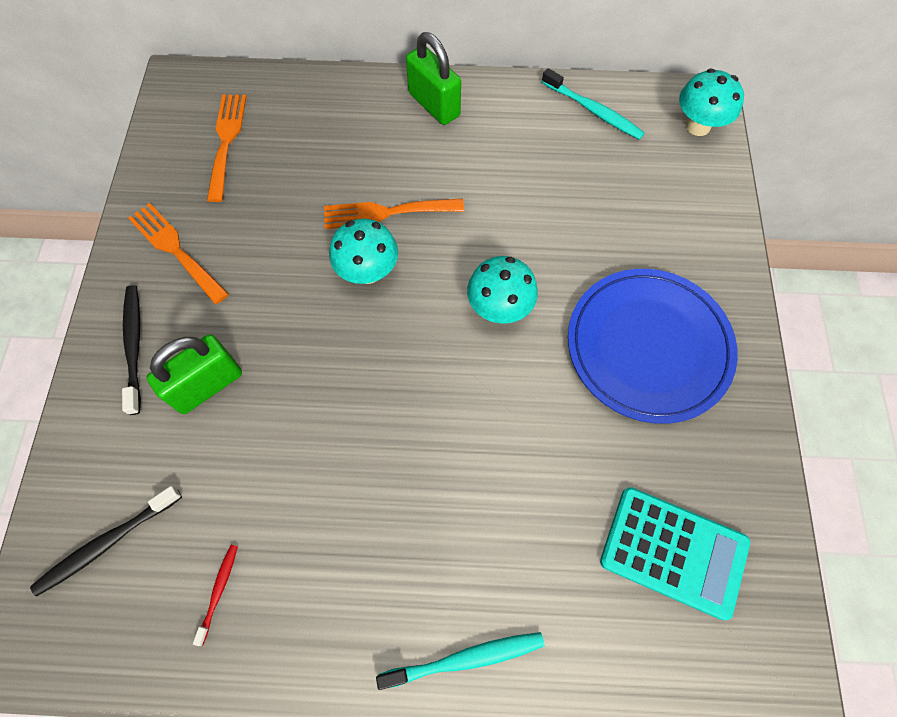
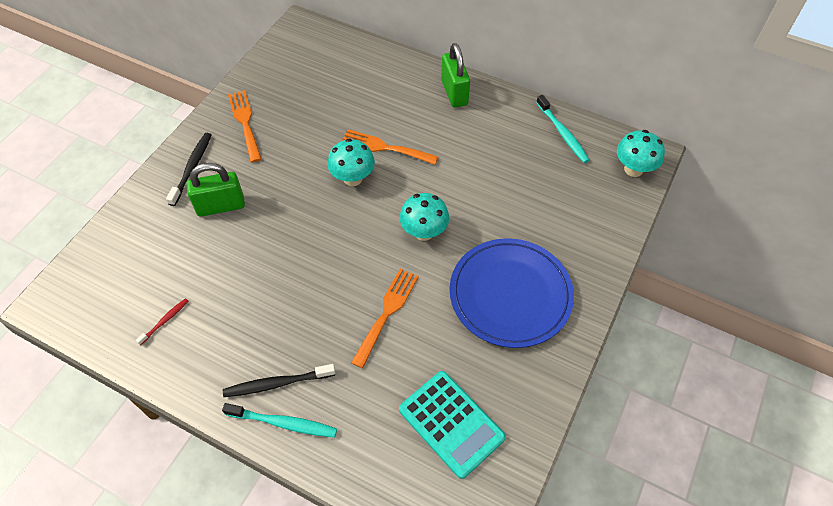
camera: 25 degrees right, 10 degrees down
(107, 542) = (120, 268): black toothbrush -> black toothbrush (277, 383)
(226, 141) = (310, 70): orange fork -> orange fork (387, 312)

